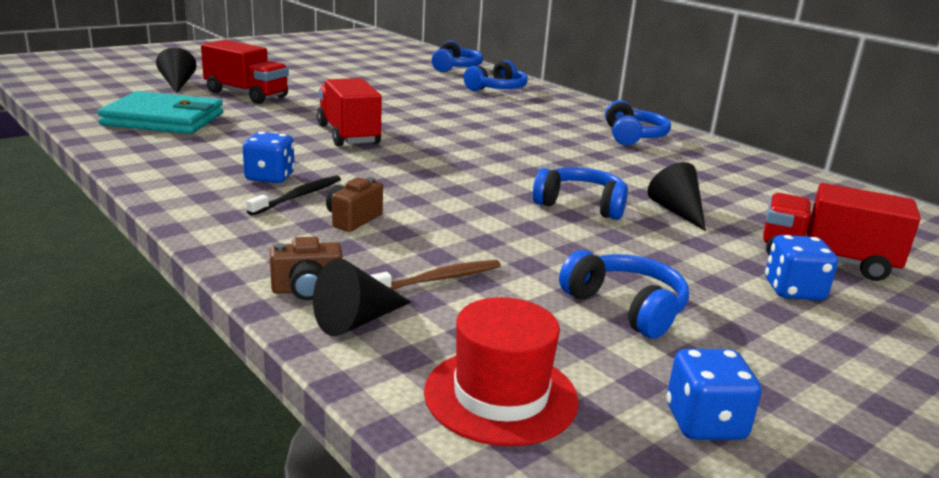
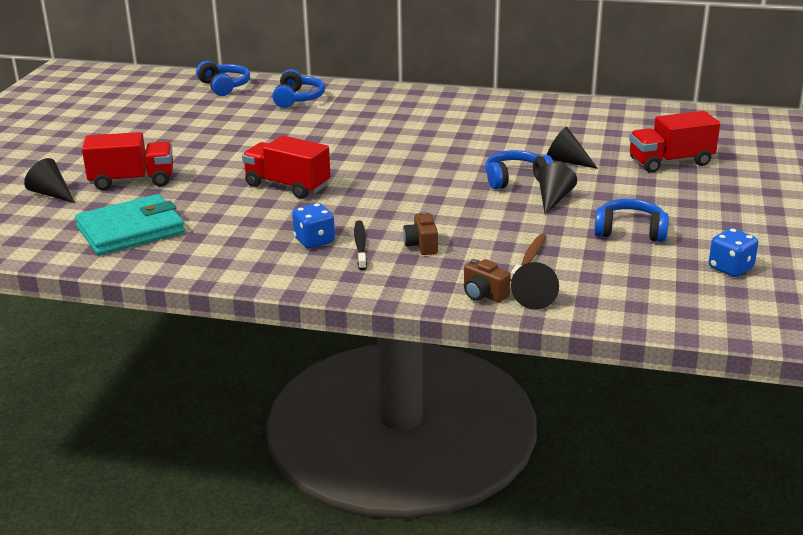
camera: 35 degrees left, 5 degrees up
(307, 290) = (483, 294): brown camera -> brown camera turned 90 degrees clockwise
(500, 396) = (648, 297): red hat -> none
(588, 237) = (553, 199): none -> black cone
(633, 136) = (457, 110): blue headphones -> none
(793, 290) = (680, 187): blue dice -> none

